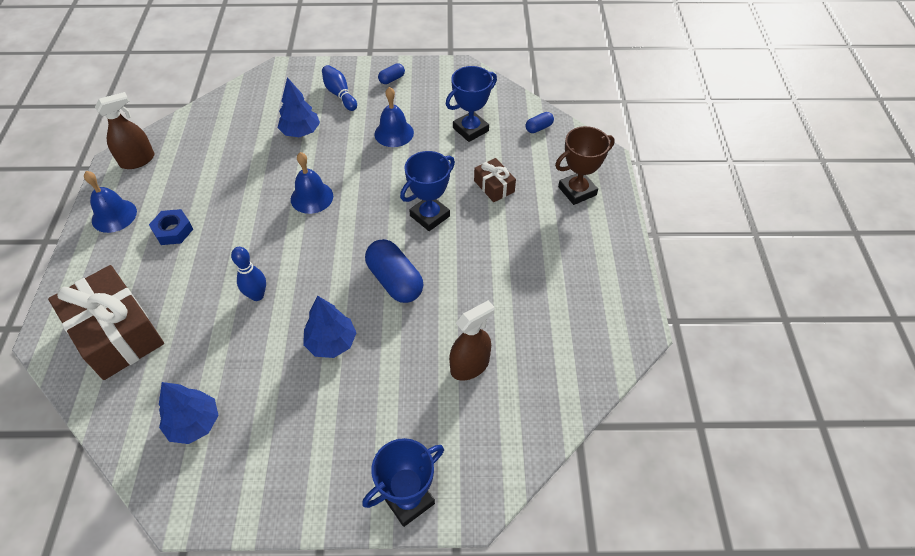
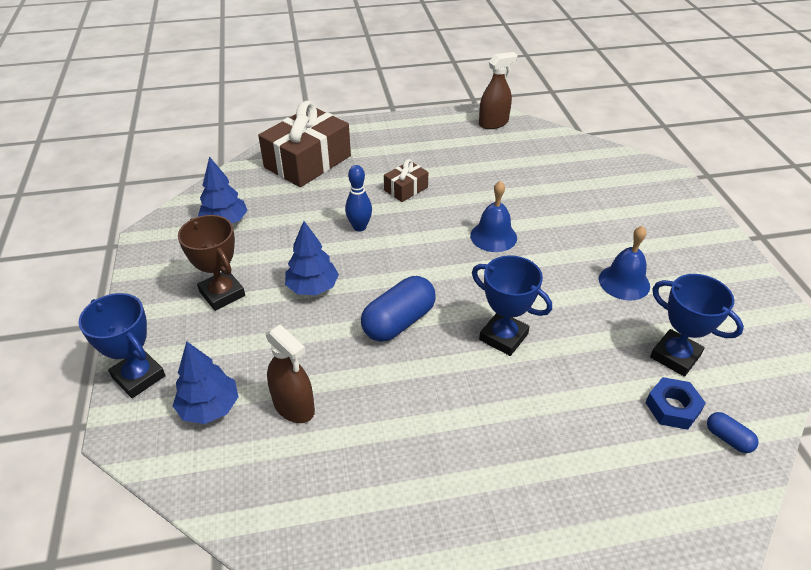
camera: 80 degrees right, 10 degrees down
(114, 215) = (426, 128): blue bell -> none
(137, 160) = (493, 123): brown spray bottle -> brown spray bottle turned 75 degrees counterclockwise
(173, 231) = (420, 162): blue nut -> blue nut (672, 408)
(301, 132) = (583, 209): blue tree -> blue tree (209, 407)
(339, 94) = (661, 225): blue bowling pin -> none
(392, 79) = (719, 264): blue capsule -> none
(494, 186) = (581, 396): brown gift -> brown gift (406, 189)
(577, 191) = (618, 504): brown trophy -> brown trophy (222, 294)

